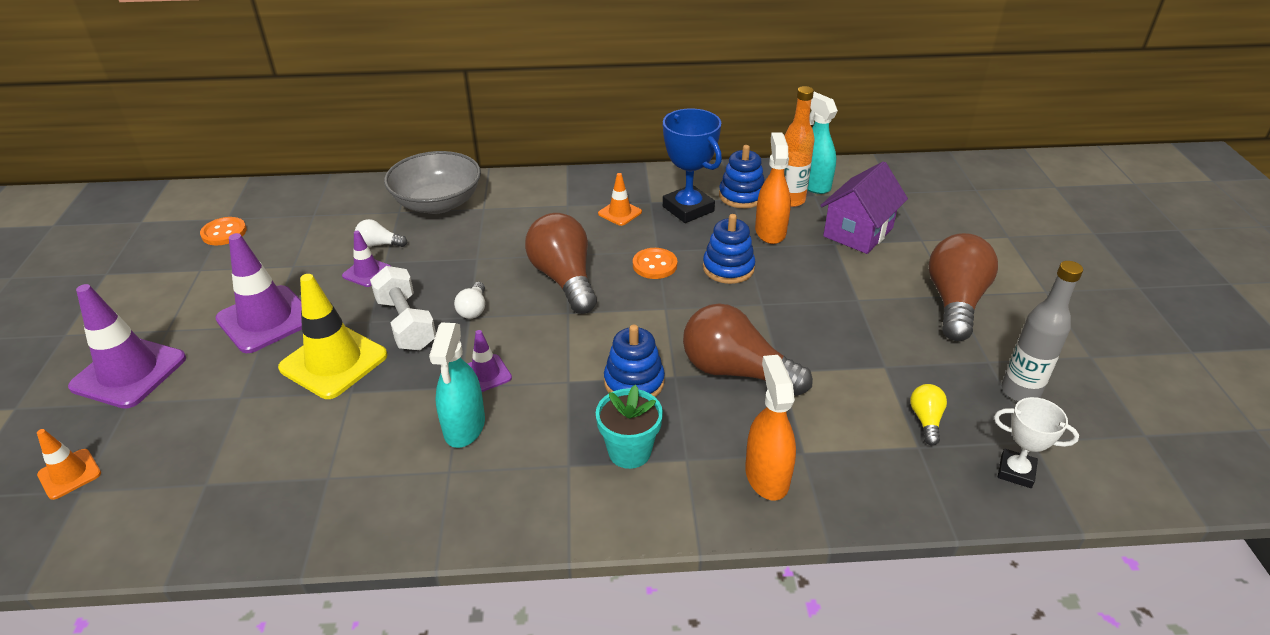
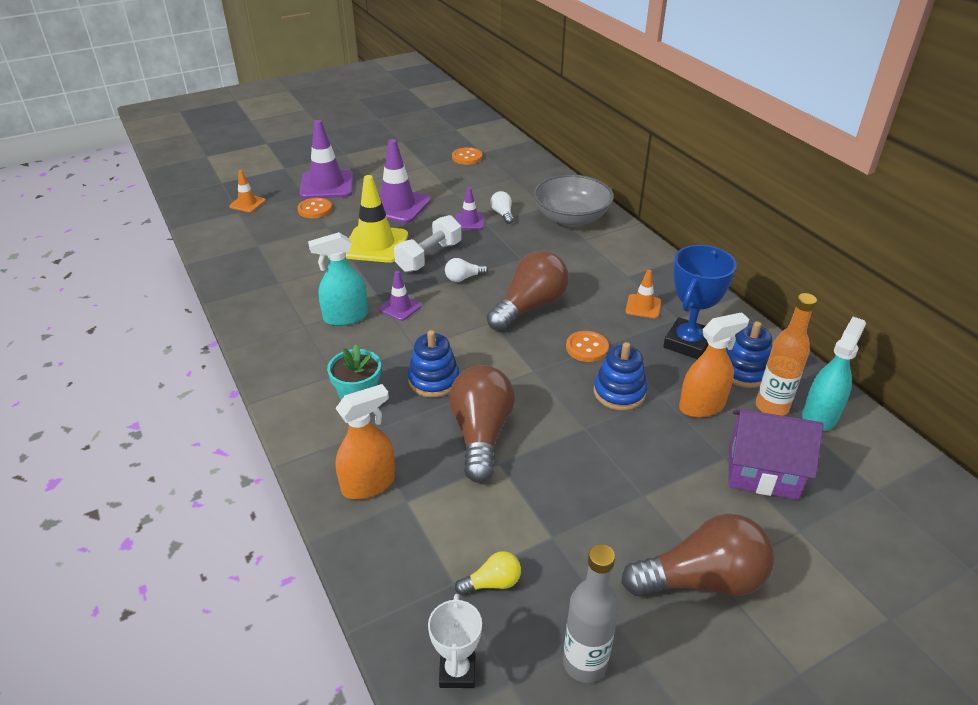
camera: 65 degrees right, 0 degrees up
(180, 400) = (315, 209): none -> orange button

